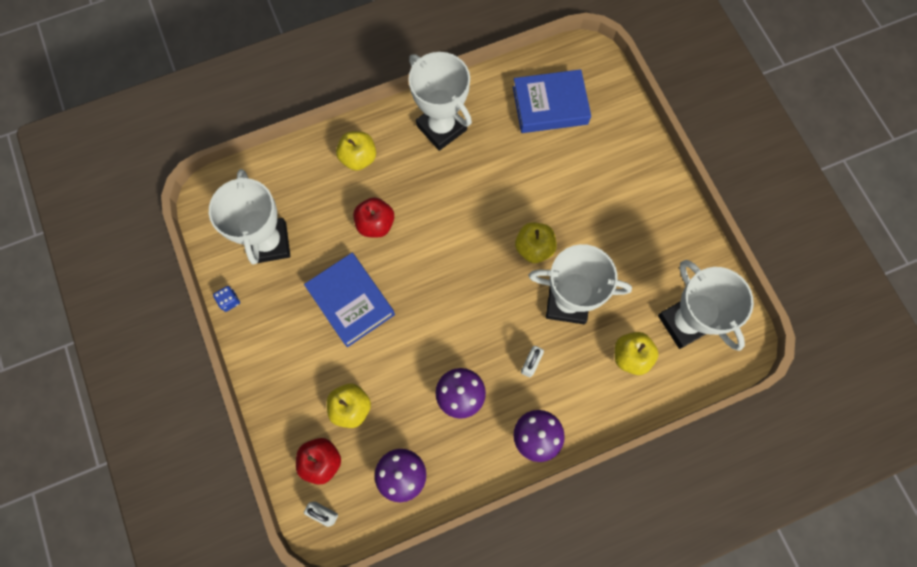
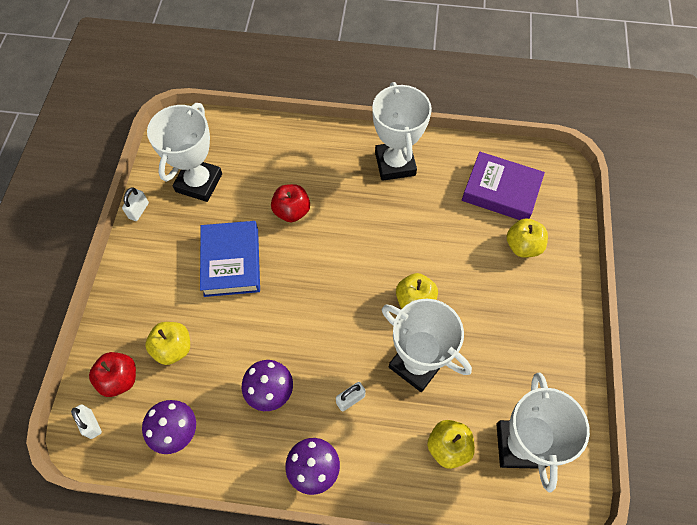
camera: 30 degrees right, 10 degrees down
(229, 301) = (139, 210): blue dice -> white padlock
(358, 158) = (311, 154): yellow apple -> yellow apple (523, 246)
(550, 105) = (501, 191): blue book -> purple book

